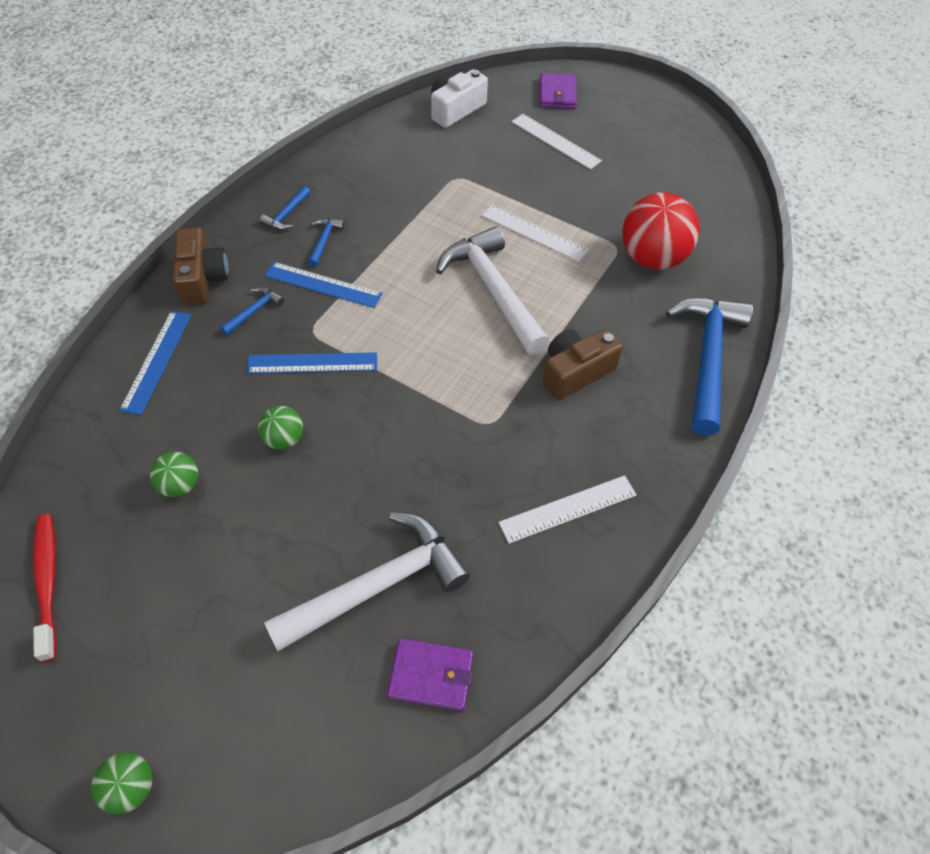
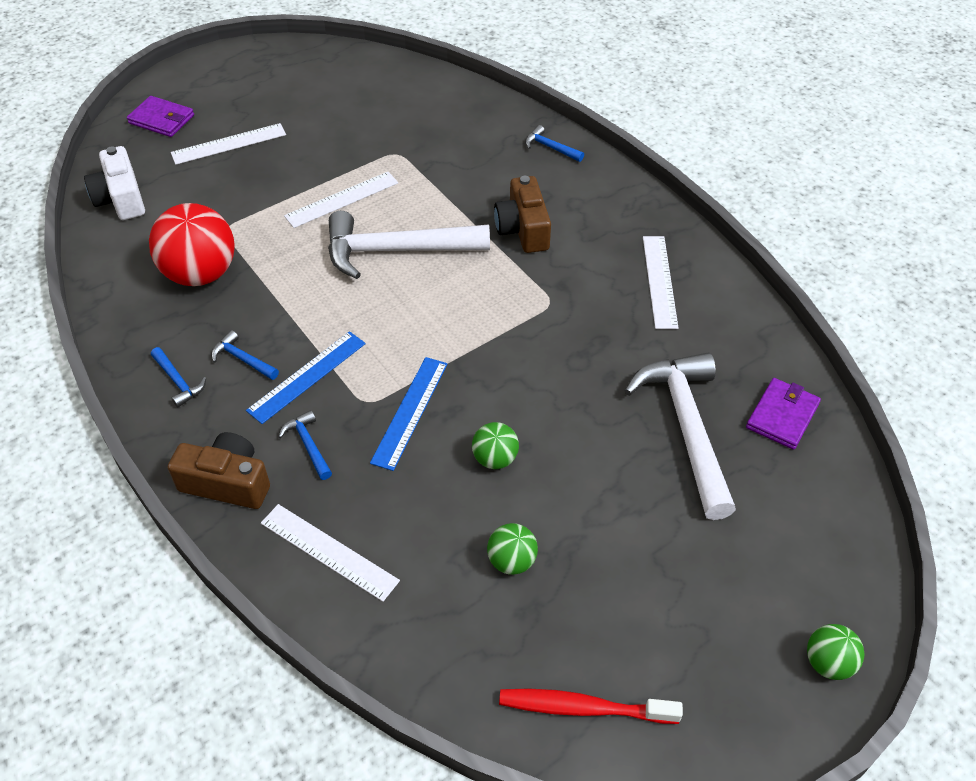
camera: 65 degrees left, 5 degrees down
(156, 361) = (328, 552): blue ruler -> white ruler
(652, 258) = (423, 137): red ball -> red ball (201, 274)
(707, 358) = (550, 147): blue hammer -> blue hammer, size x0.43

